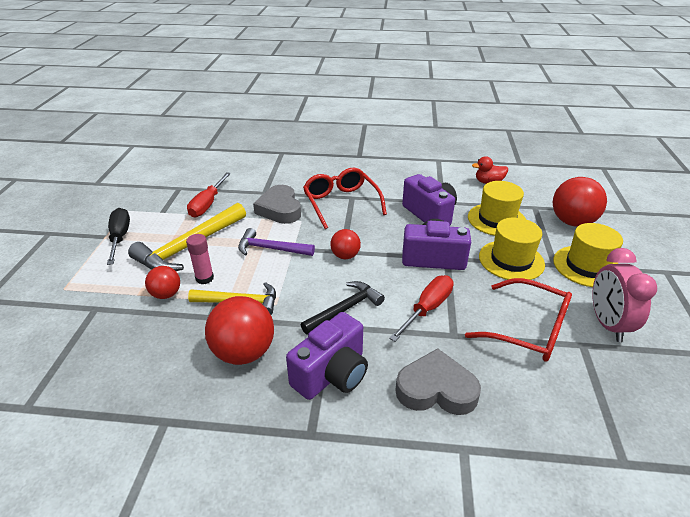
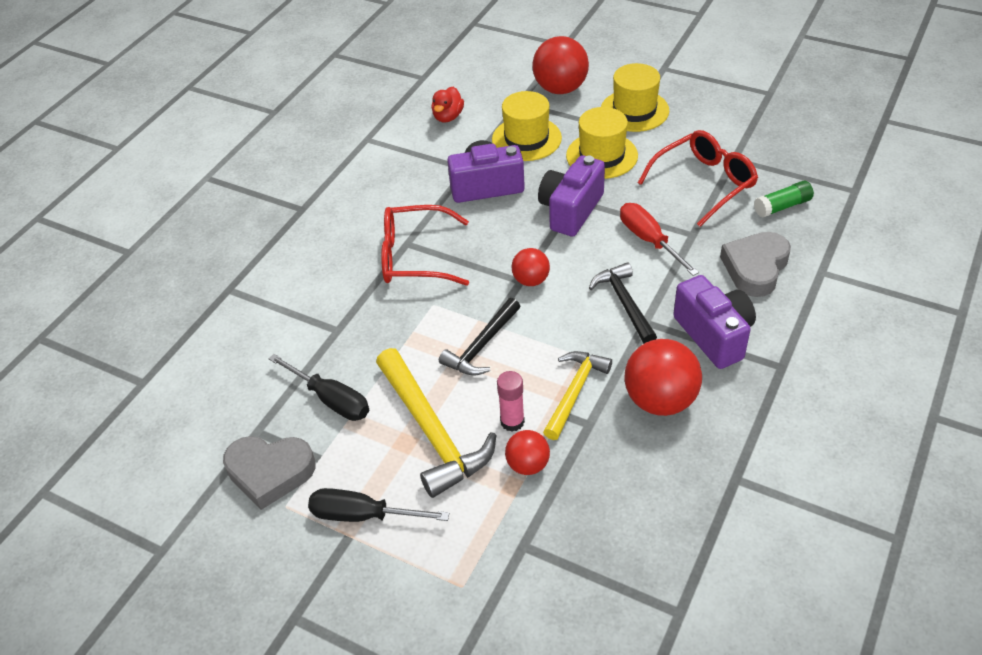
camera: 65 degrees left, 10 degrees up
(208, 204) = (331, 399): red screwdriver -> black screwdriver
(271, 249) = (482, 346): purple hammer -> black hammer
(280, 209) = (393, 321): grey heart -> grey heart (270, 472)
(542, 396) = (782, 206): none -> green glue stick
(607, 324) = (715, 133): pink clock -> none

